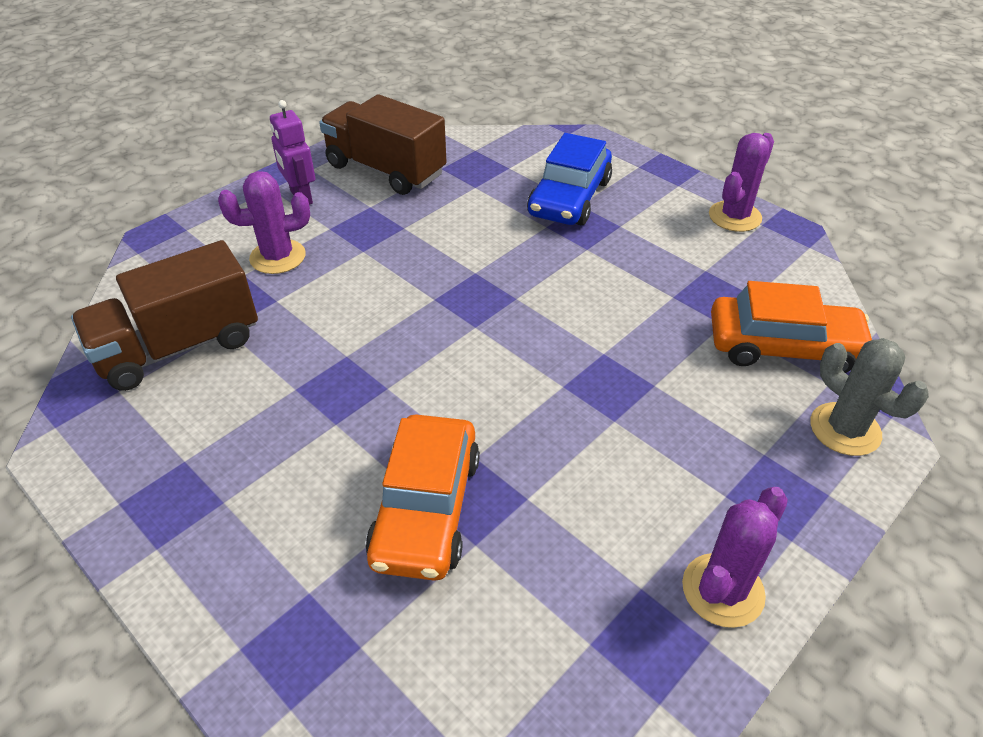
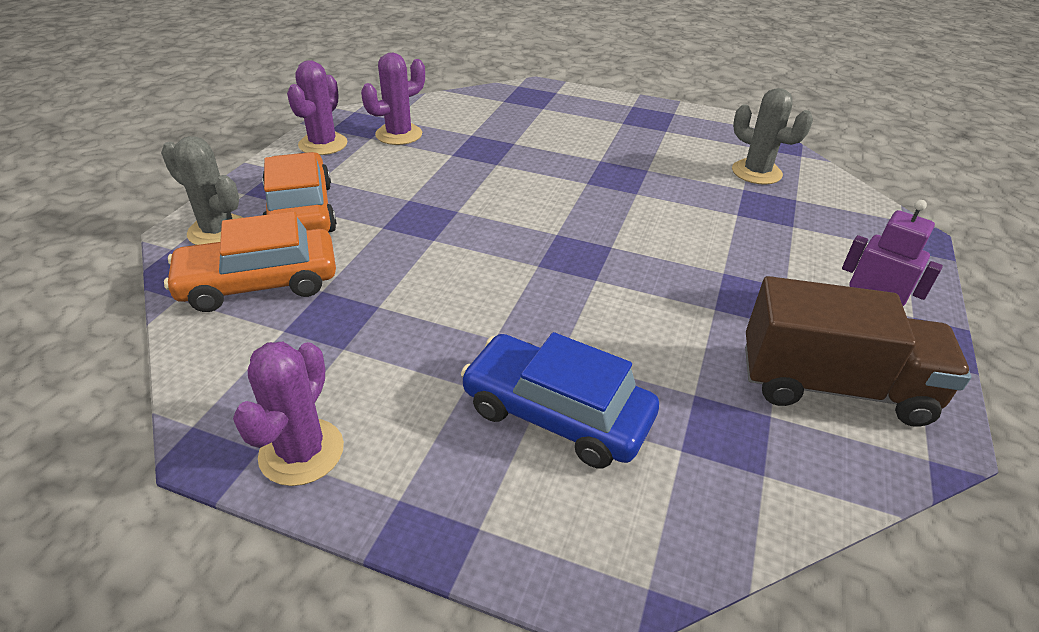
camera: 155 degrees right, 5 degrees down
(179, 347) = (756, 172): brown truck -> grey cactus
(278, 257) = (788, 246): purple cactus -> purple cactus (399, 134)
(426, 508) = (509, 140): orange car -> orange car (300, 211)
(569, 198) = (556, 413): blue car -> blue car turned 60 degrees counterclockwise

